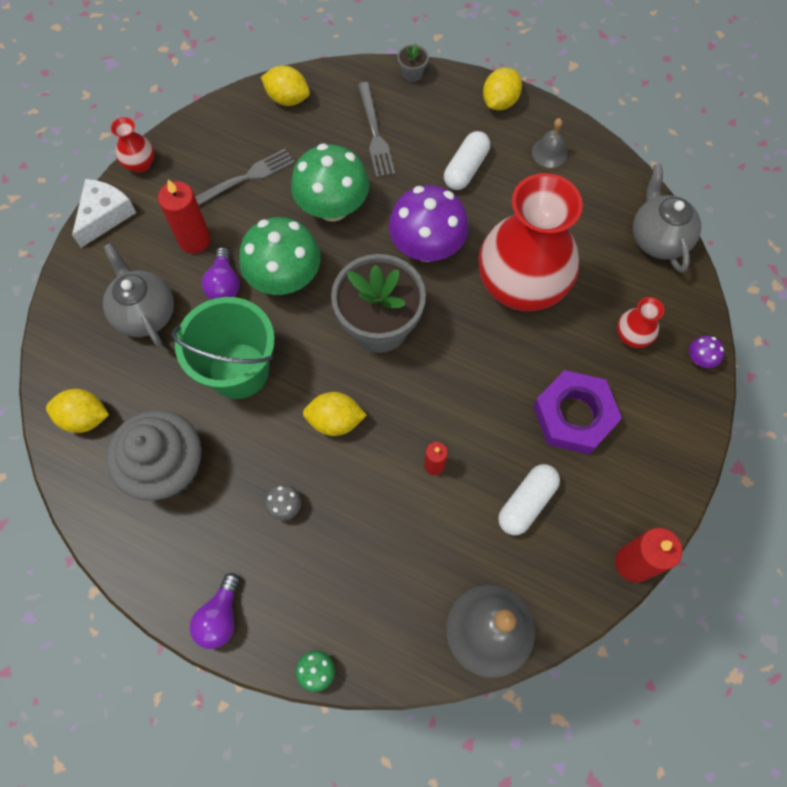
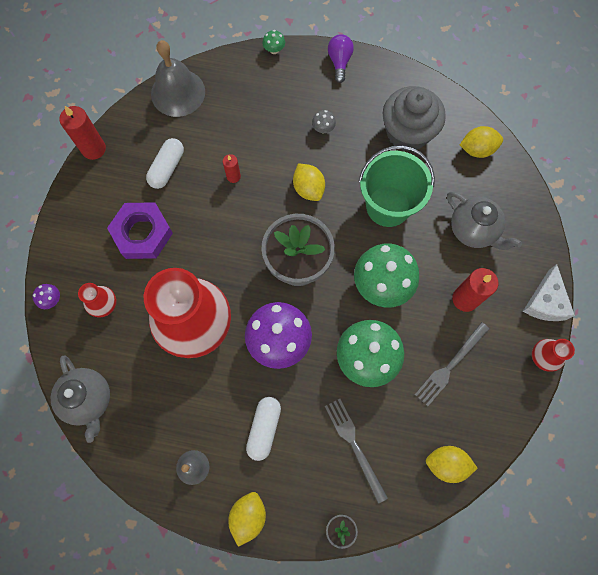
camera: 165 degrees right, 5 degrees up
(224, 284) = (426, 268): purple light bulb -> none
(335, 421) = (308, 189): yellow lemon -> yellow lemon turned 75 degrees clockwise

